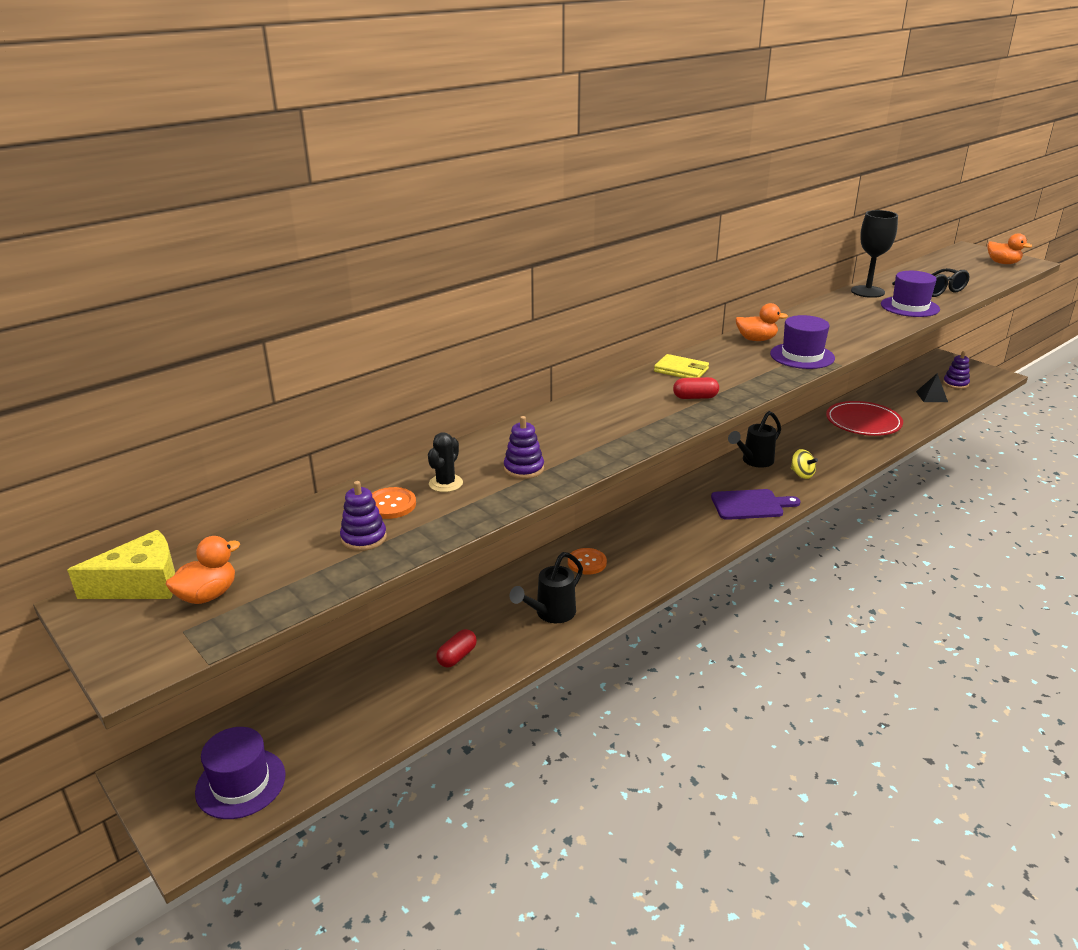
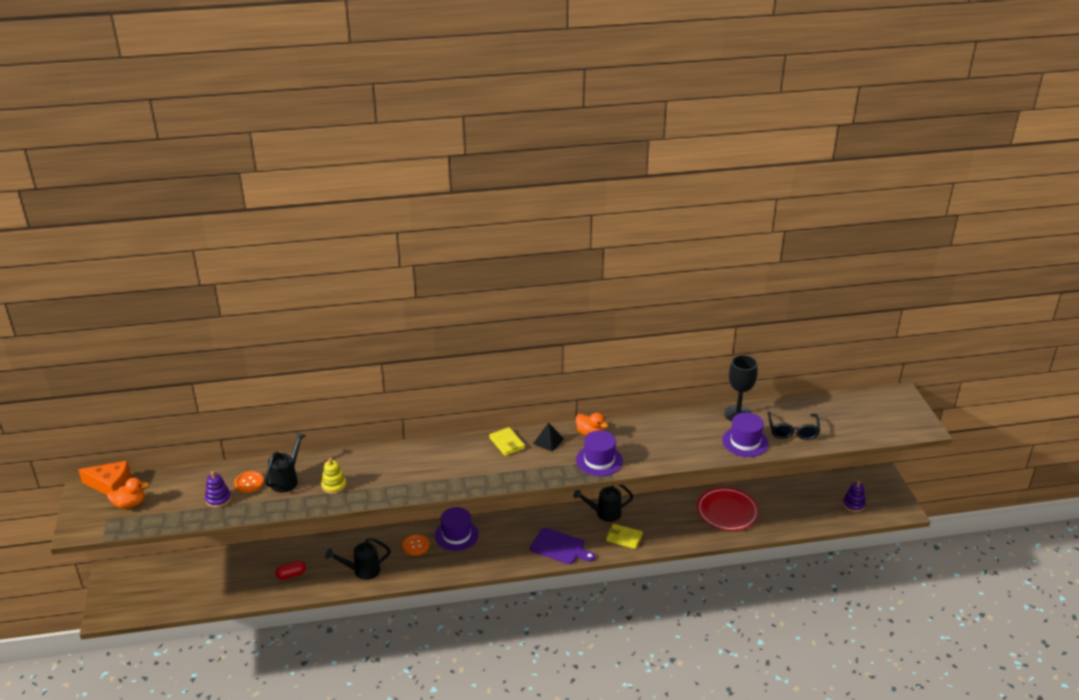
camera: 30 degrees right, 5 degrees up
(141, 584) = (111, 485): yellow cheese -> orange cheese
(240, 783) = (143, 597): purple hat -> purple hat (456, 535)
(446, 483) = (287, 479): black cactus -> black watering can
(524, 469) = (334, 485): purple stacking toy -> yellow stacking toy
(695, 397) = (486, 470): red capsule -> none
(802, 474) = (624, 538): yellow spinning top -> yellow wallet
(931, 396) = (815, 509): black pyramid -> black pyramid (548, 441)
(1003, 263) = (900, 421): orange duck -> none

